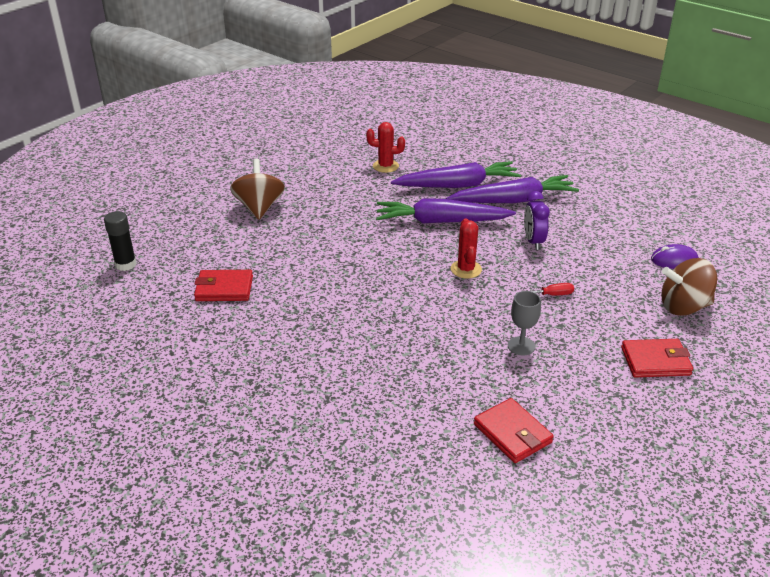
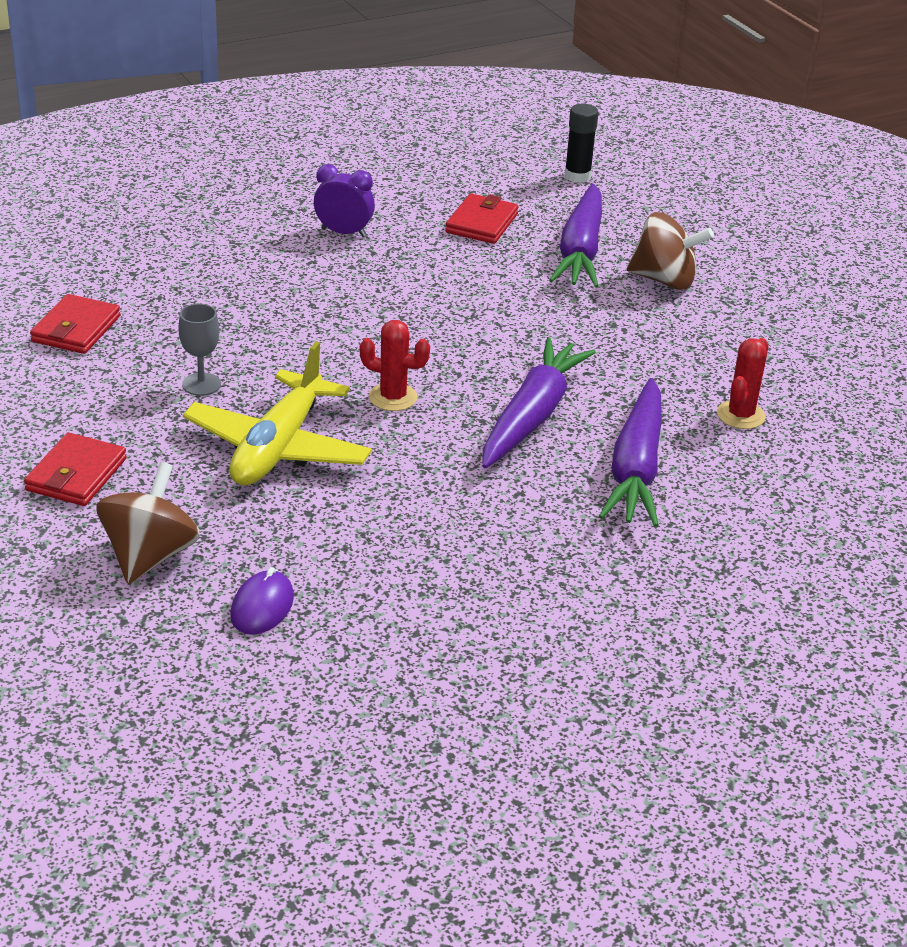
camera: 110 degrees right, 0 degrees up
(512, 433) = (76, 329): red wallet -> red wallet turned 60 degrees counterclockwise
(514, 200) = (552, 509): purple carrot -> purple carrot (580, 250)
(533, 241) = (418, 482): purple clock -> purple clock (343, 232)
(551, 295) = (278, 447): red screwdriver -> yellow plane

